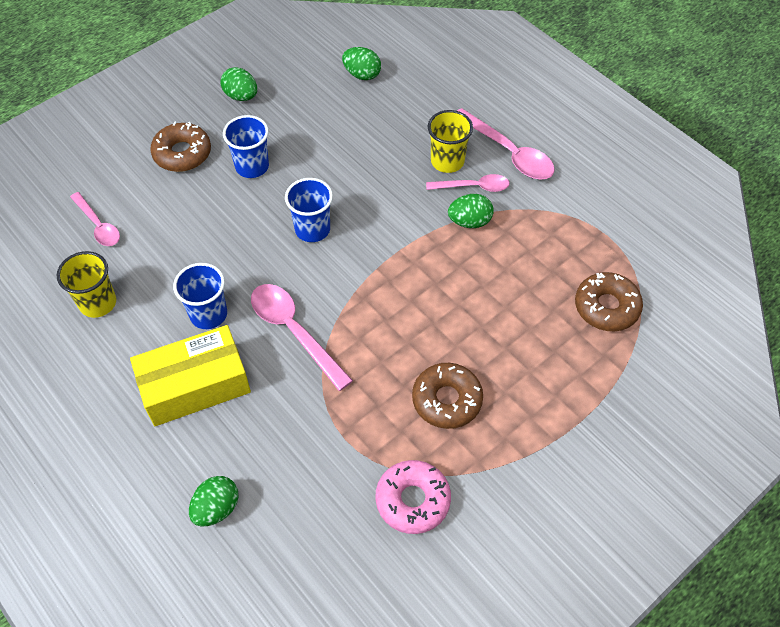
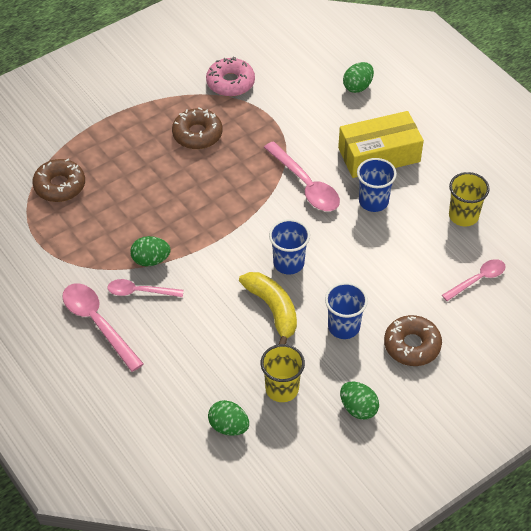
camera: 175 degrees left, 5 degrees down
(98, 225) = (478, 280): pink spoon -> pink spoon turned 90 degrees clockwise
(327, 178) = (273, 309): none -> yellow banana
(447, 161) = (158, 319): yellow cup -> yellow cup (282, 389)

